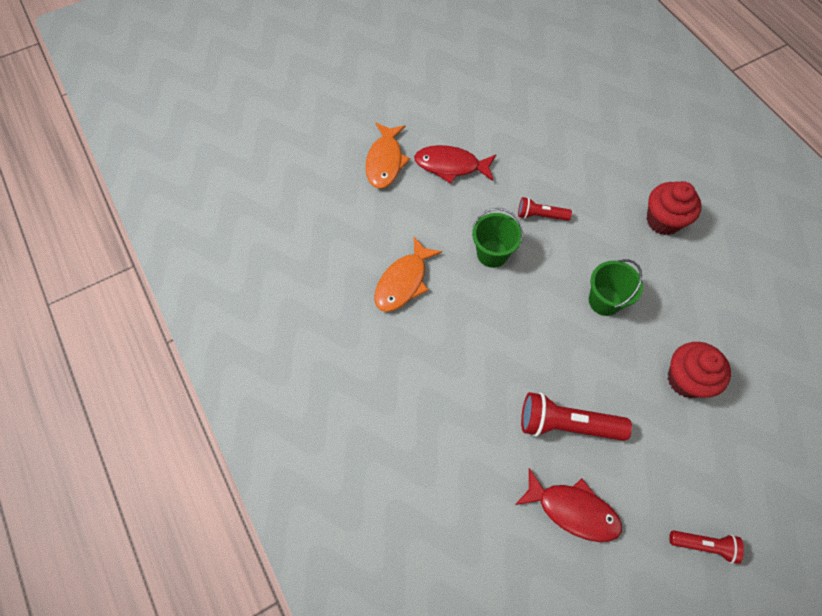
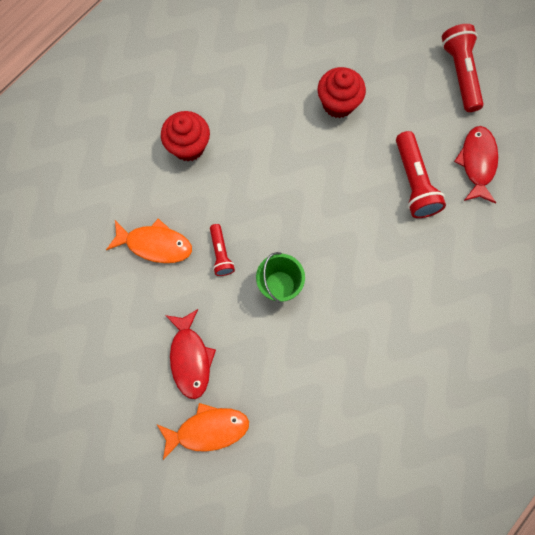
camera: 110 degrees left, 10 degrees up
(403, 282) = (340, 357): orange fish -> orange fish (155, 244)
(604, 301) = (291, 178): green bucket -> none
(703, 545) = (460, 73): red flashlight -> red flashlight, size x1.73

